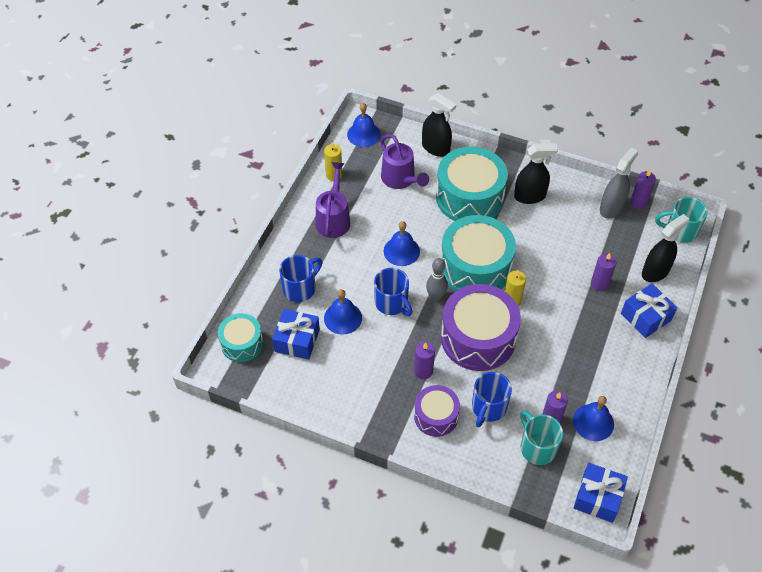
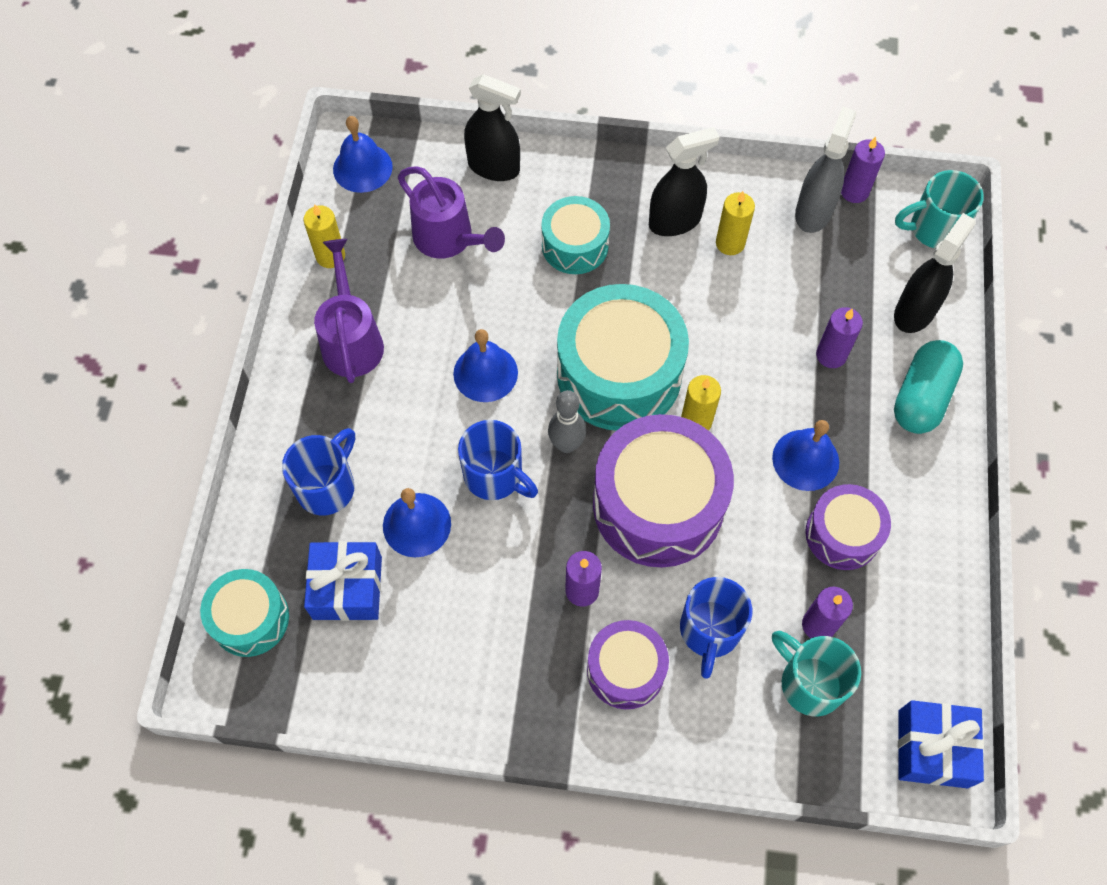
camera: 15 degrees left, 10 degrees up
(469, 197) = (575, 245): turquoise drum -> turquoise drum, size x0.56
(558, 214) = (730, 243): none -> yellow candle
(578, 377) = (842, 534): none -> purple drum
(593, 422) = (888, 611): blue bell -> blue bell (805, 460)
(646, 317) = (921, 397): blue gift -> turquoise capsule

